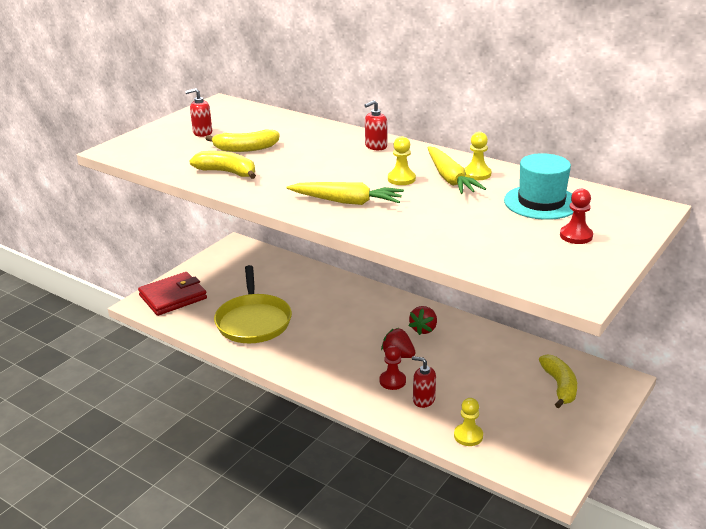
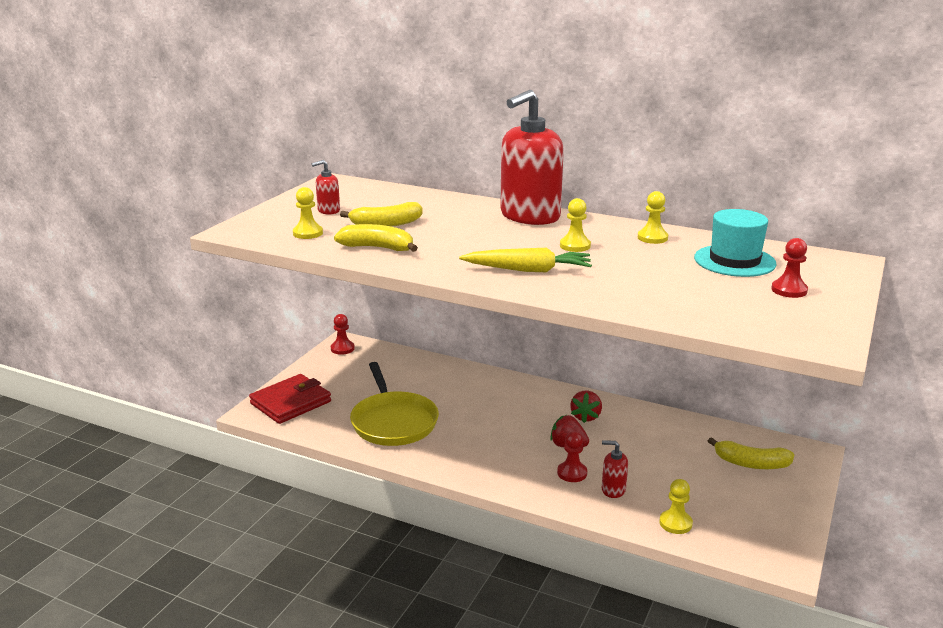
camera: 10 degrees left, 5 degrees down
(174, 155) = (308, 233): none -> yellow pawn
(232, 250) = (342, 348): none -> red pawn
(376, 146) = (529, 216): red soap dispenser -> red soap dispenser, size x2.36
(450, 179) = (626, 243): yellow carrot -> none
(559, 386) = (751, 464): yellow banana -> yellow banana turned 120 degrees clockwise

